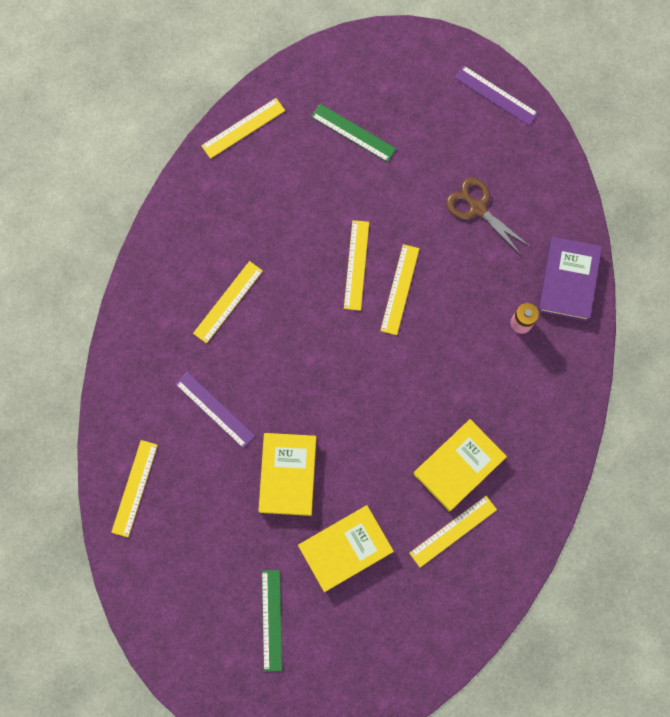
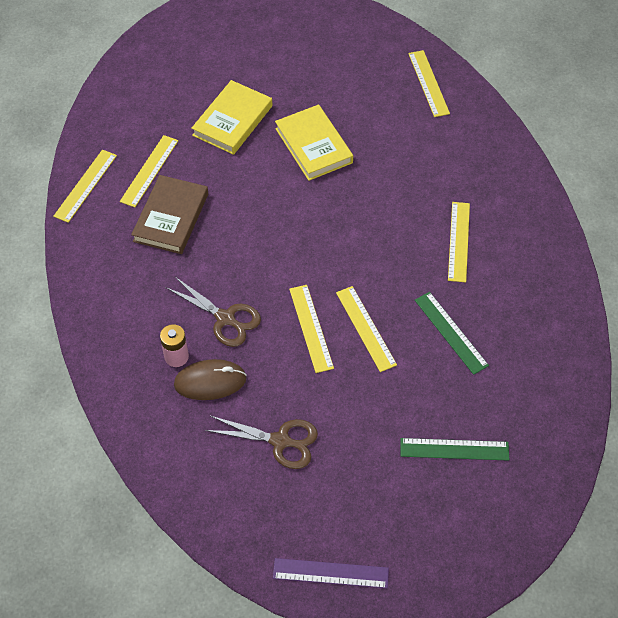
camera: 150 degrees right, 20 degrees down
(215, 410) = (407, 160): purple ruler -> none
(243, 128) = (564, 395): yellow ruler -> yellow ruler (85, 185)
(271, 620) = (261, 55): green ruler -> green ruler (451, 332)
(459, 465) = (171, 217): yellow book -> brown book
(464, 336) = (225, 318): none -> brown scissors
(505, 286) = (210, 381): none -> brown mouse
(568, 280) = (149, 419): purple book -> none

